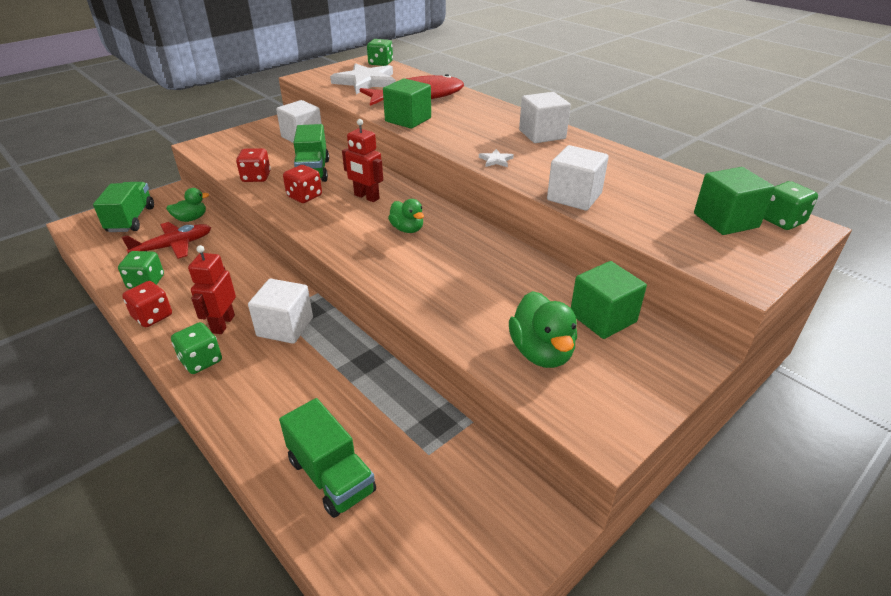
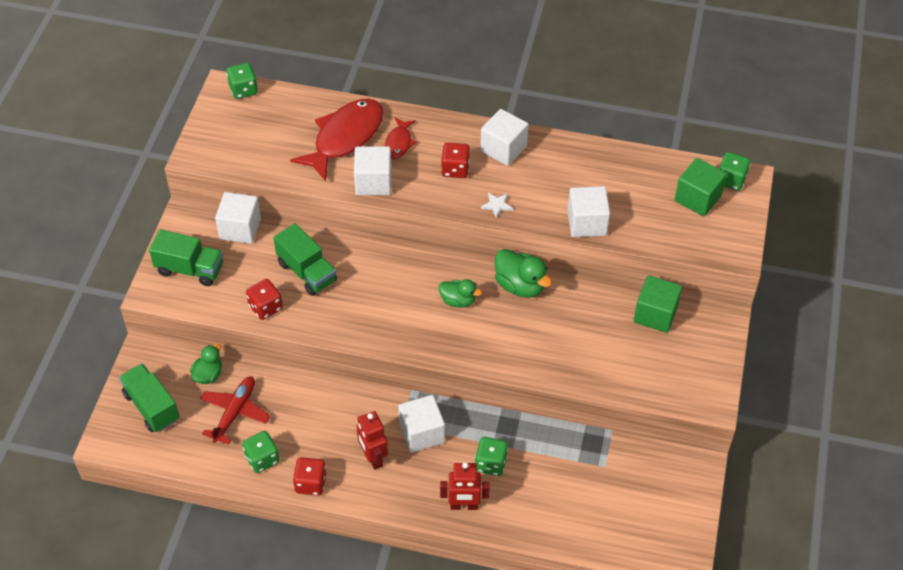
camera: 35 degrees left, 15 degrees up
(201, 361) = (394, 494): green dice -> green dice (490, 463)
(304, 196) = (336, 308): red dice -> red dice (455, 169)
(331, 476) = (563, 513): green truck -> green truck (190, 269)
(366, 82) = (267, 134): white star -> none
(366, 197) = (389, 281): red robot -> red robot (464, 506)
(408, 120) = (373, 182): green cube -> white cube
(456, 109) = (399, 143): none -> red fish
(541, 352) = (639, 364): green duck -> green duck (520, 286)

